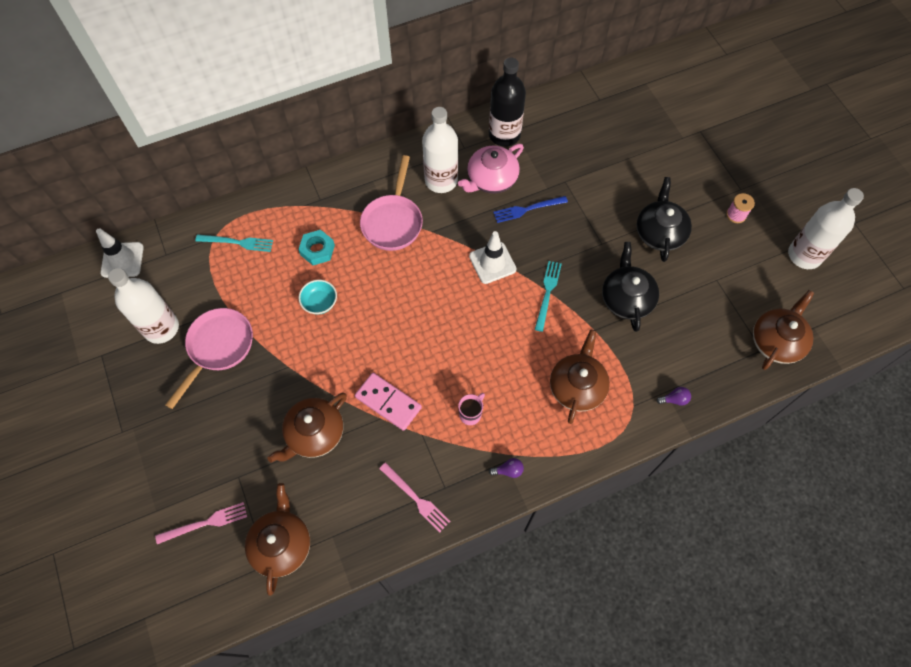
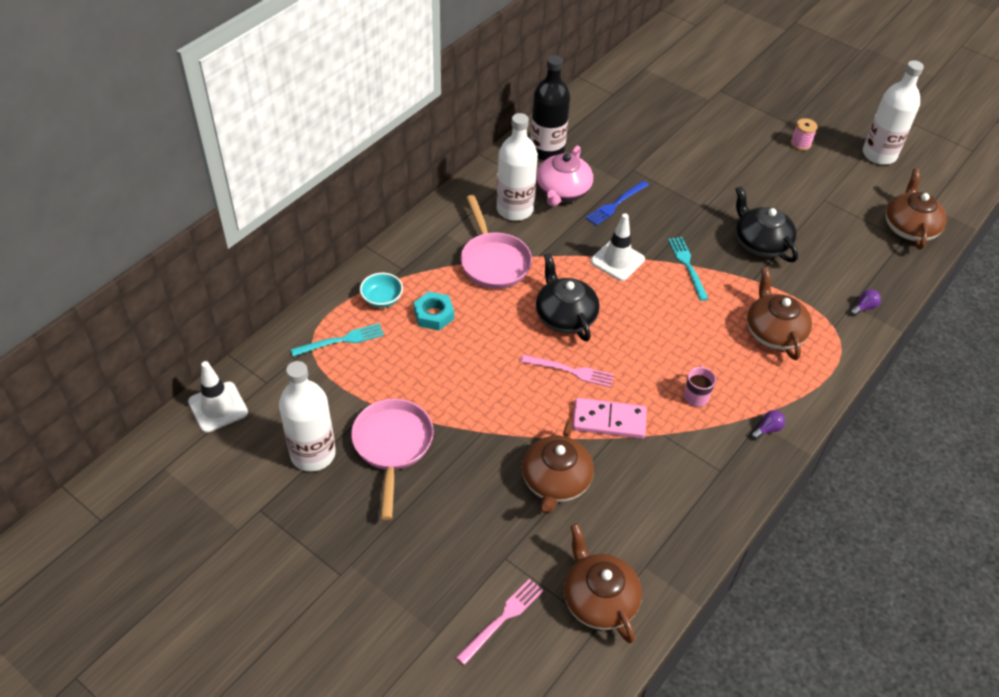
camera: 30 degrees left, 15 degrees down
(320, 303) = (472, 361): turquoise bowl -> turquoise bowl (382, 299)
(416, 498) = (701, 493): pink fork -> pink fork (570, 371)
(659, 232) = (748, 180): black teapot -> black teapot (565, 316)

